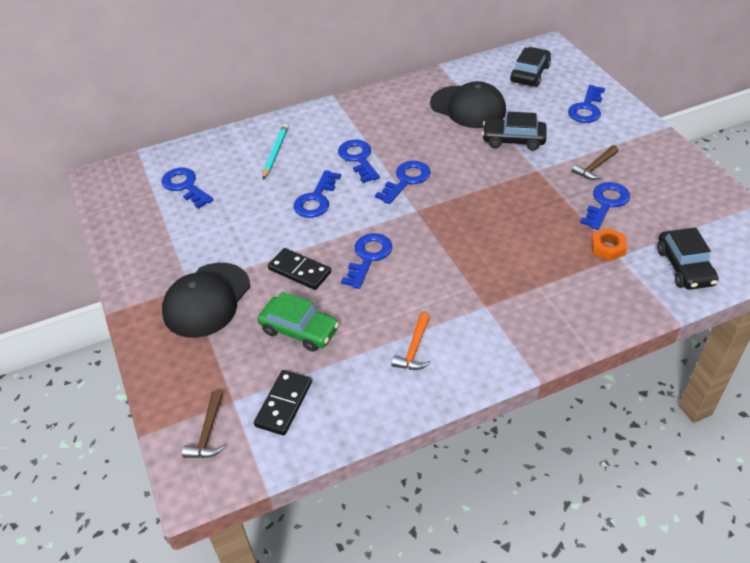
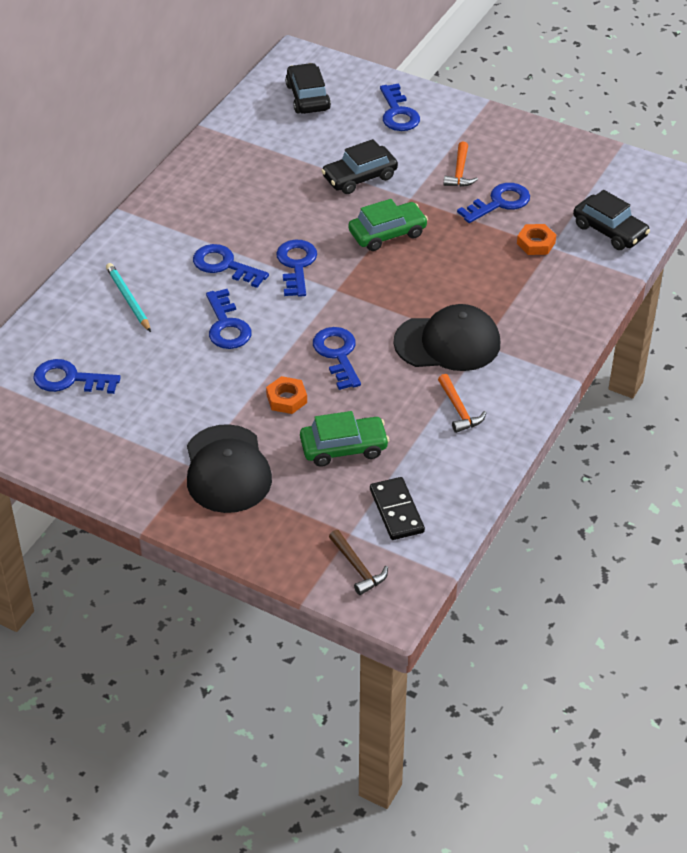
camera: 40 degrees left, 0 degrees up
(299, 271) = (286, 399): black domino -> orange nut
(468, 107) = (280, 161): black cap -> black cap (447, 343)
(494, 187) = (387, 233): none -> green car
(595, 167) = (460, 172): brown hammer -> orange hammer
(606, 203) = (499, 203): blue key -> blue key turned 60 degrees clockwise

